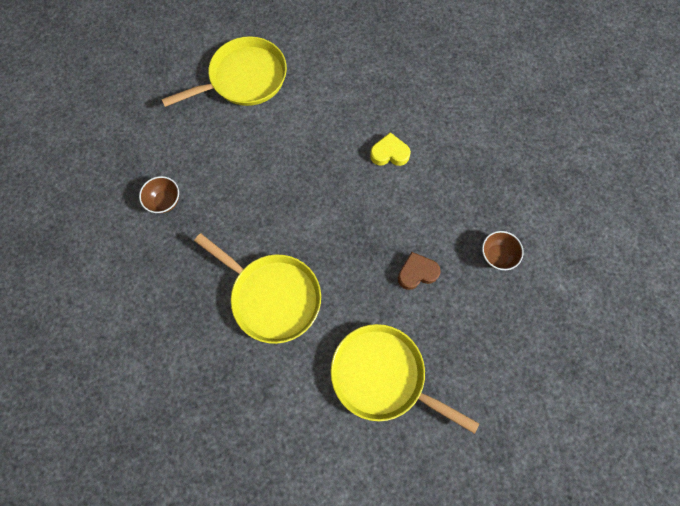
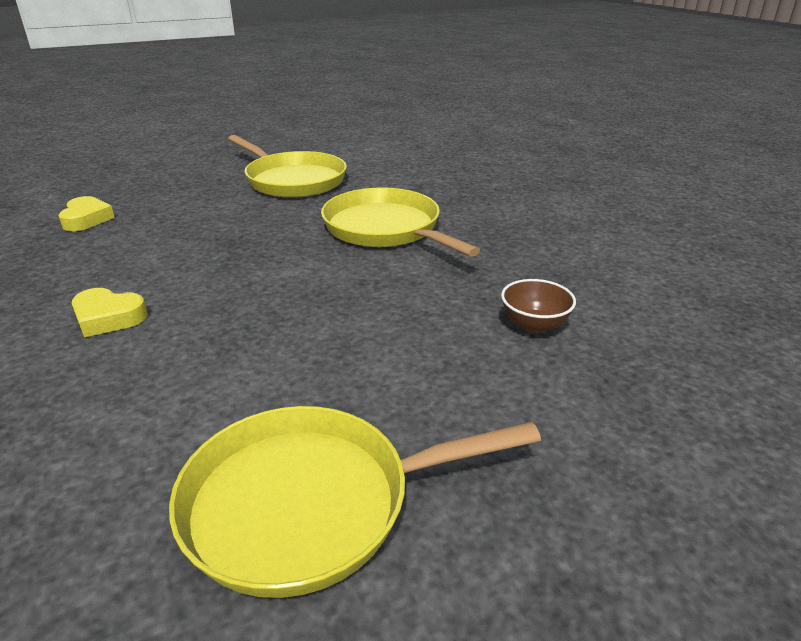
camera: 165 degrees left, 40 degrees down
(417, 273) = (195, 221): brown heart -> none
(497, 255) = (86, 219): brown bowl -> yellow heart

